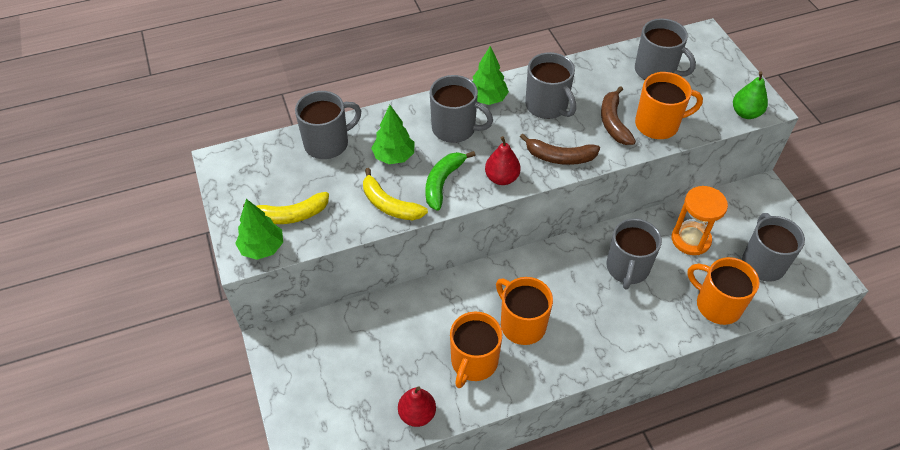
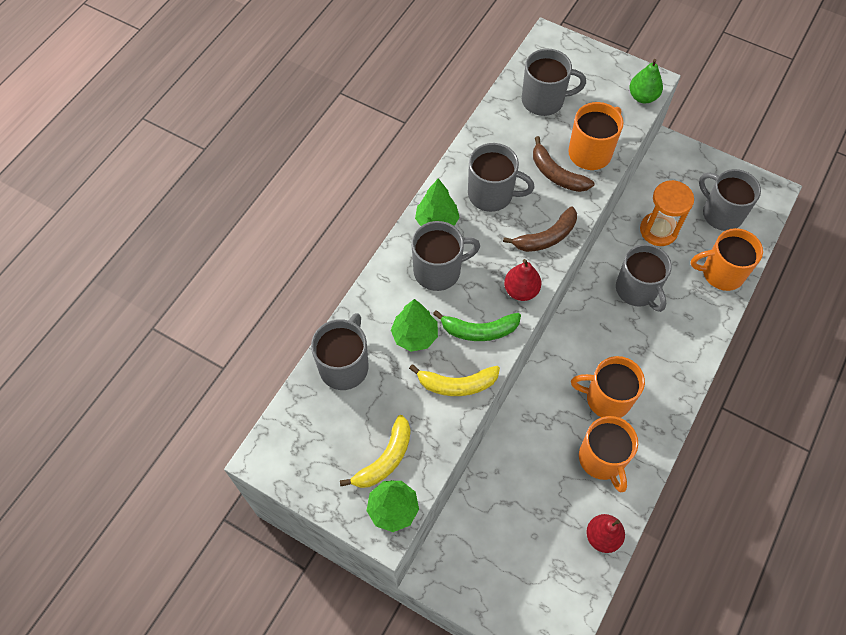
camera: 40 degrees left, 10 degrees up
(443, 183) = (479, 330): green banana -> green banana turned 75 degrees counterclockwise

